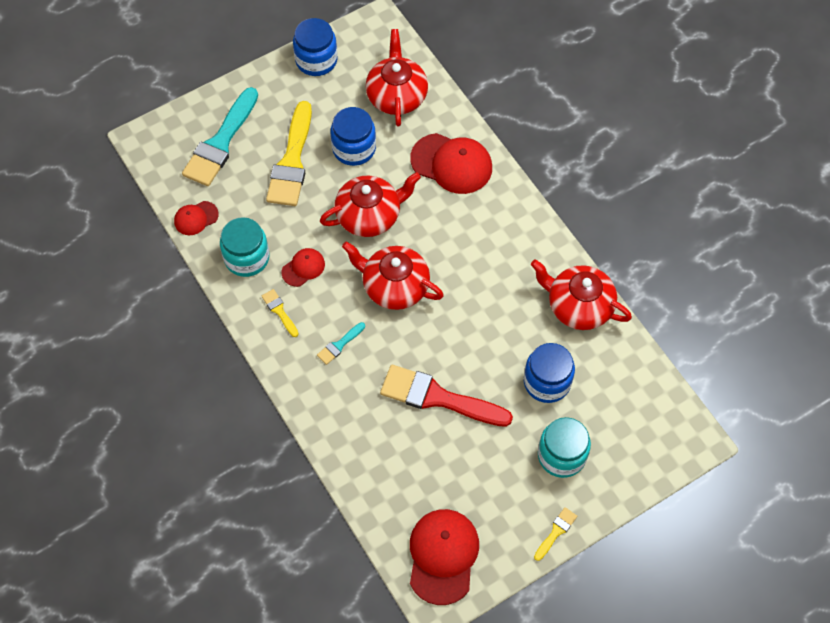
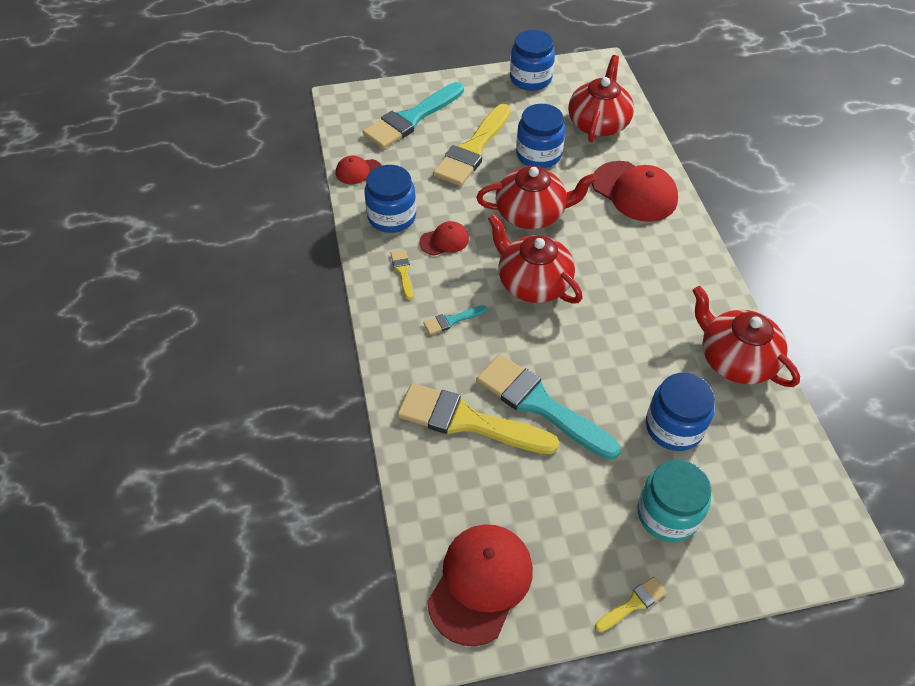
camera: 20 degrees right, 10 degrees down
(247, 258) = (392, 217): turquoise jar -> blue jar
(386, 431) = (467, 421): none -> yellow brush
(438, 397) = (540, 405): red brush -> turquoise brush

